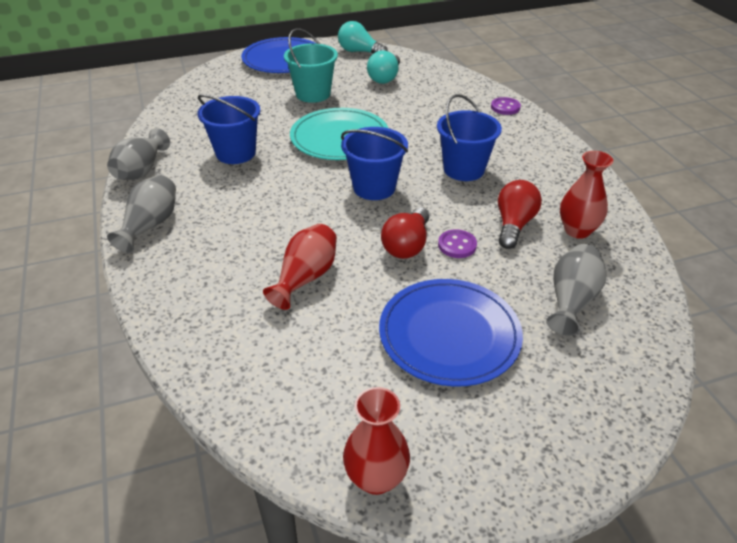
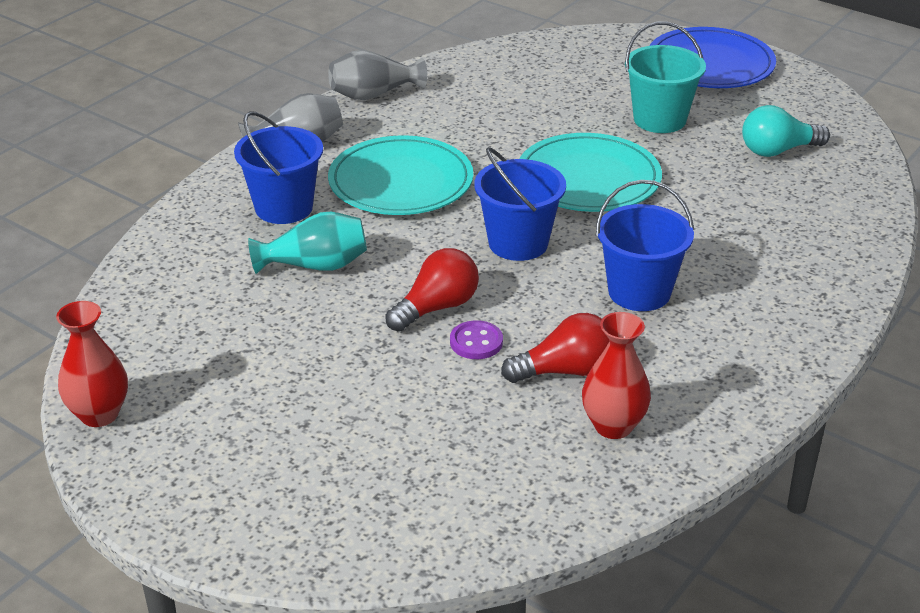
camera: 55 degrees right, 5 degrees down
(235, 153) = (470, 129): blue bucket -> blue bucket (284, 208)
(255, 202) = (401, 182): none -> turquoise plate
(305, 277) = (315, 266): red vase -> turquoise vase
(359, 52) = (817, 104): turquoise light bulb -> none
(407, 245) = (437, 307): red light bulb -> red light bulb turned 150 degrees clockwise
(449, 334) = (320, 390): blue plate -> none
(505, 107) = (845, 272): purple button -> none
(571, 300) = (465, 461): grey vase -> none

